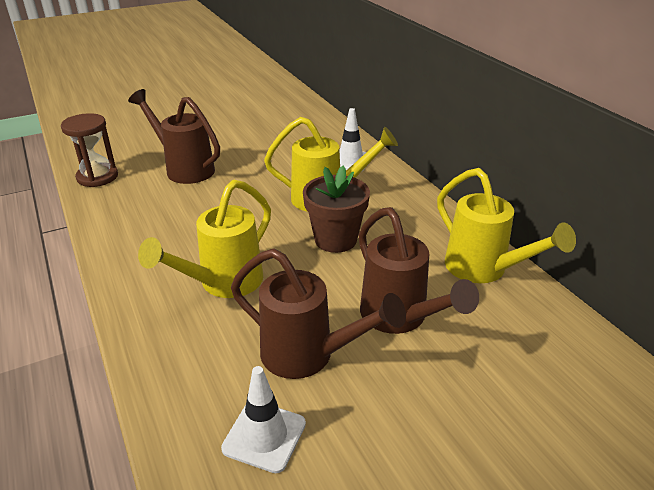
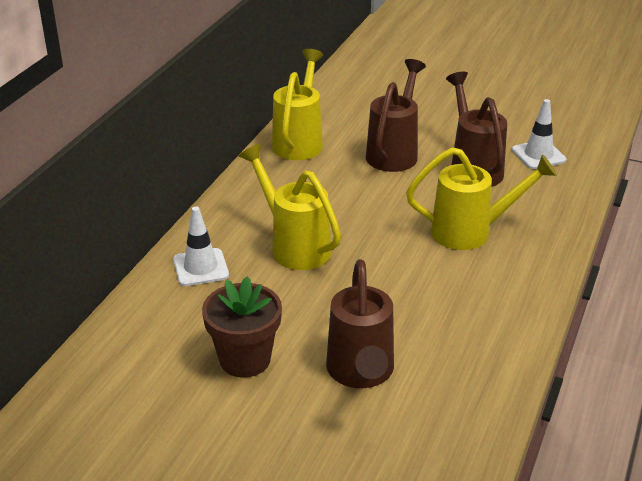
camera: 130 degrees left, 0 degrees up
(97, 177) = (465, 430): brown hourglass -> none
(335, 240) = (349, 211): brown flower pot -> brown flower pot (245, 359)

